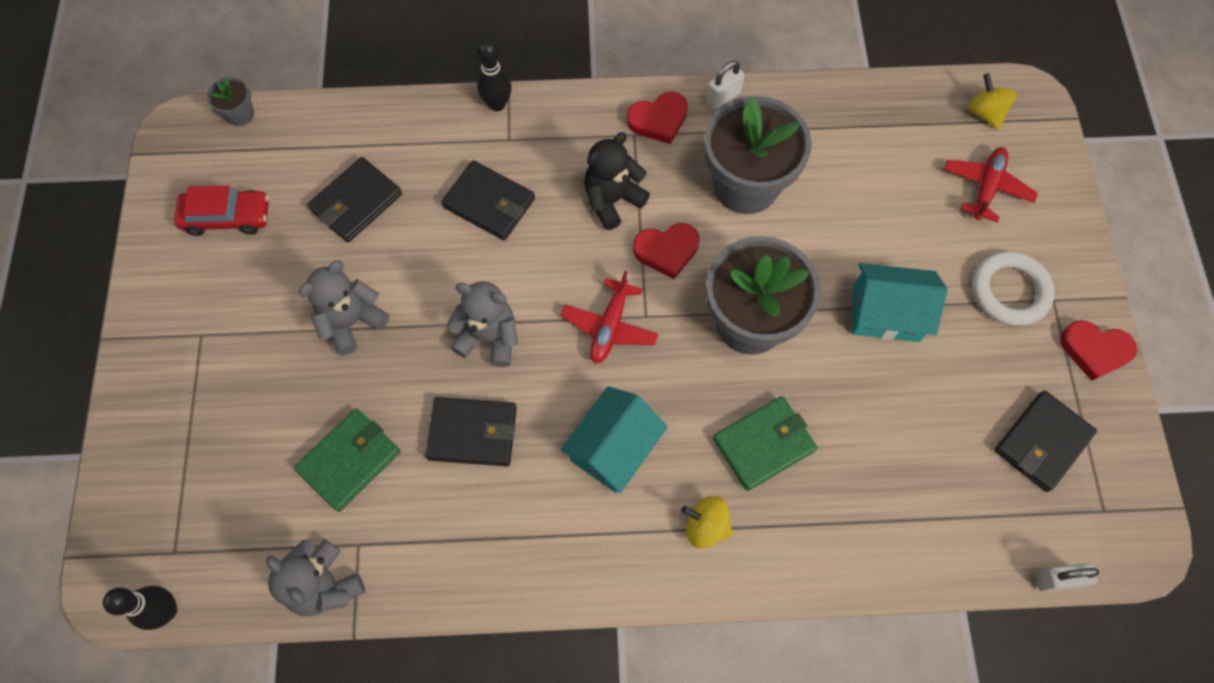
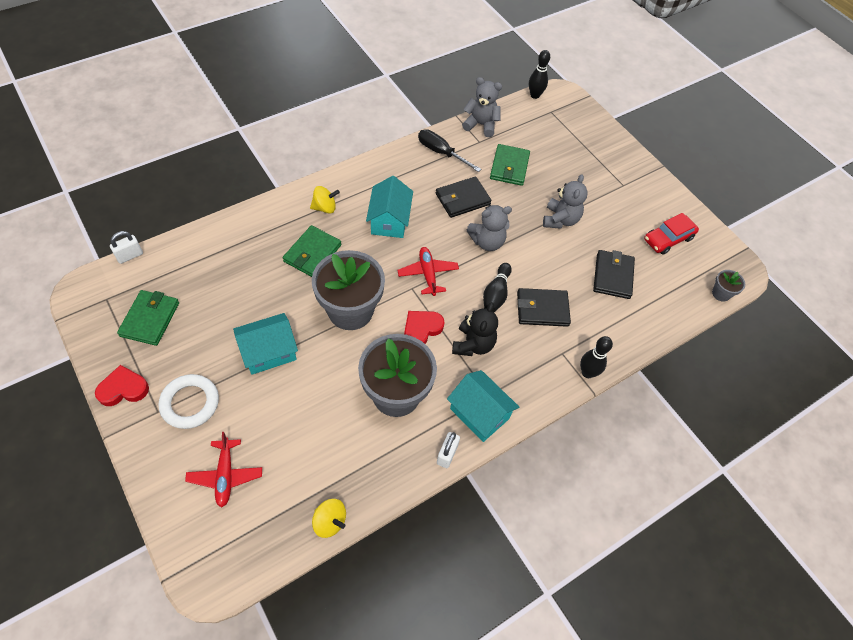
camera: 145 degrees right, 10 degrees down
(442, 552) = (441, 152): none -> black screwdriver
(535, 252) = (496, 294): none -> black bowling pin
(658, 120) = (479, 413): red heart -> turquoise house
(985, 113) = (243, 544): yellow spinning top -> yellow spinning top (330, 522)
(1042, 442) = (150, 319): black wallet -> green wallet

